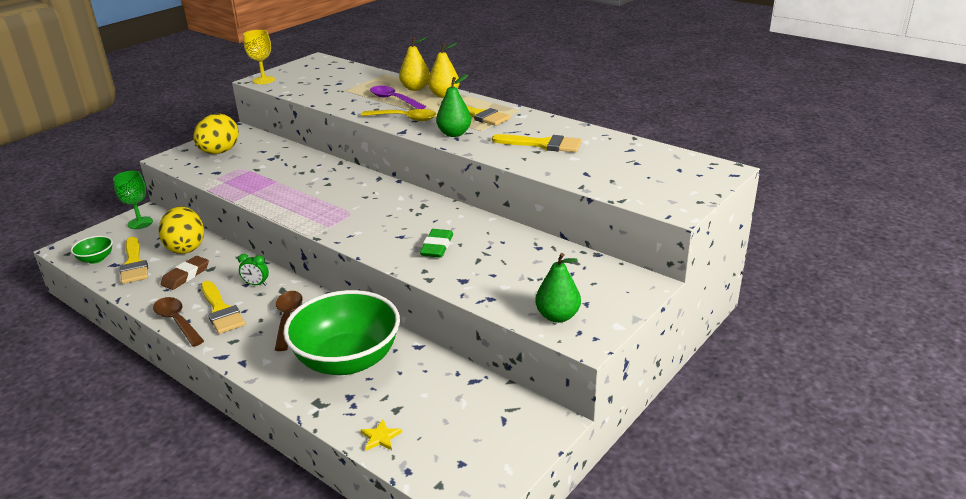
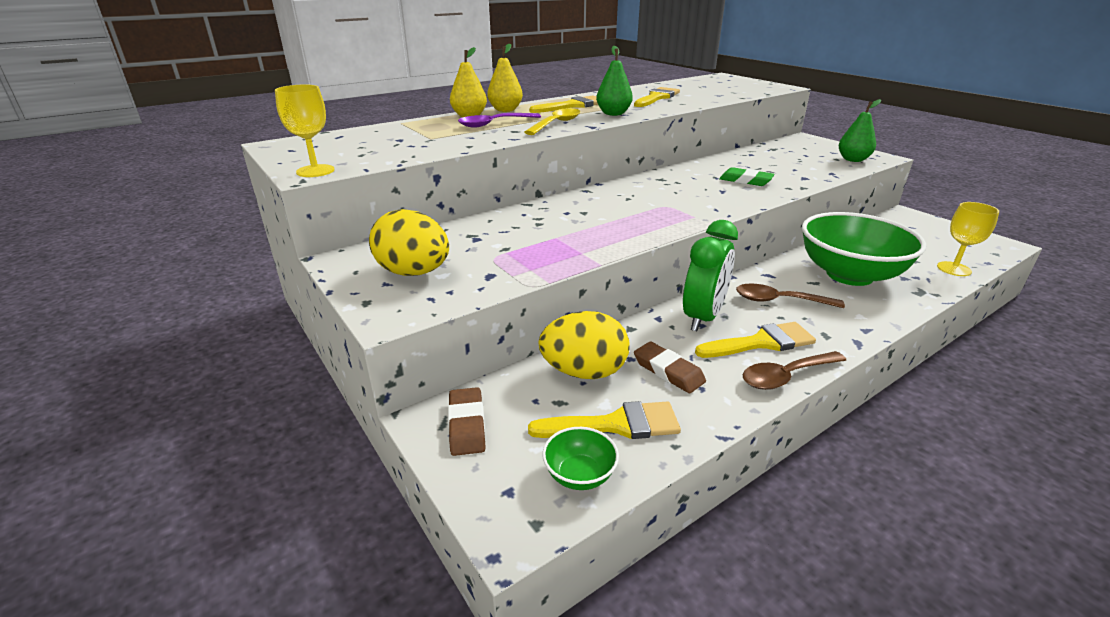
camera: 75 degrees left, 0 degrees up
(140, 223) = (467, 425): green goblet -> brown eraser
(256, 284) = (703, 317): green clock -> green clock, size x2.20
(380, 437) = (954, 269): yellow star -> yellow goblet

